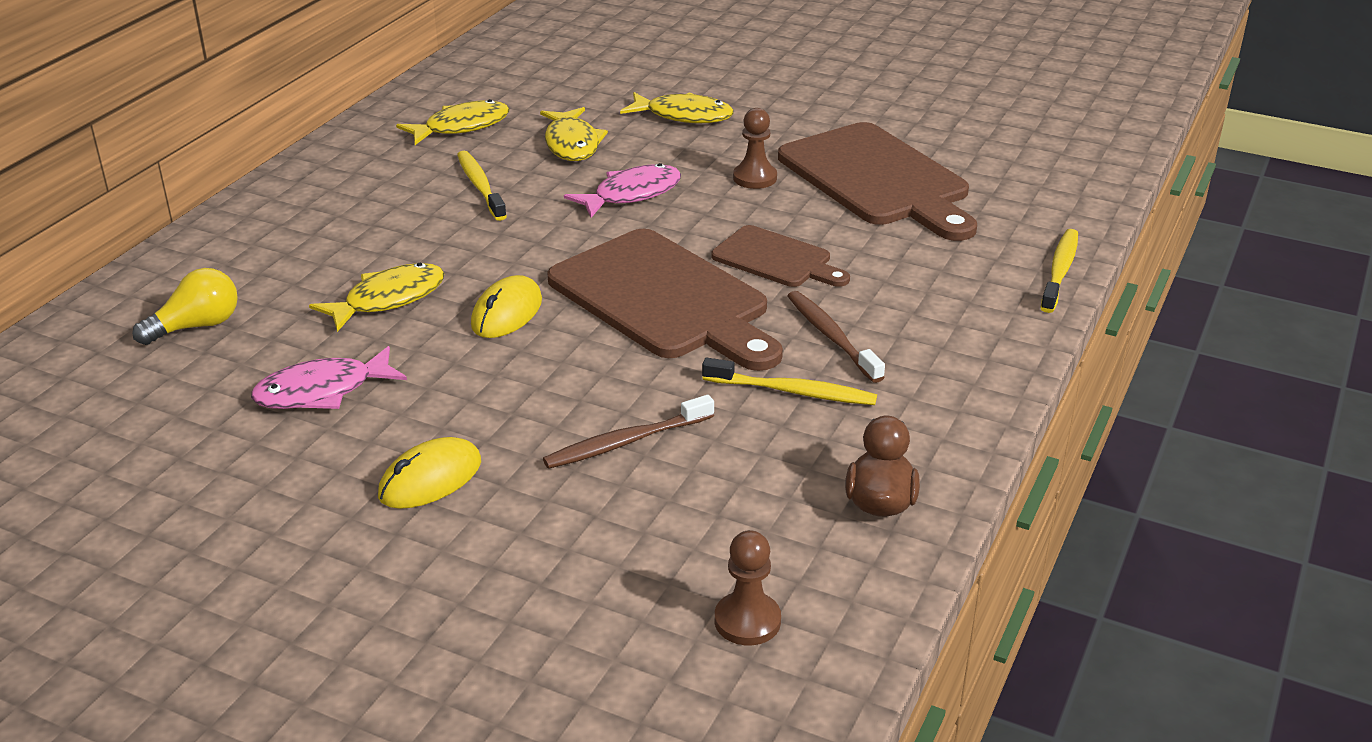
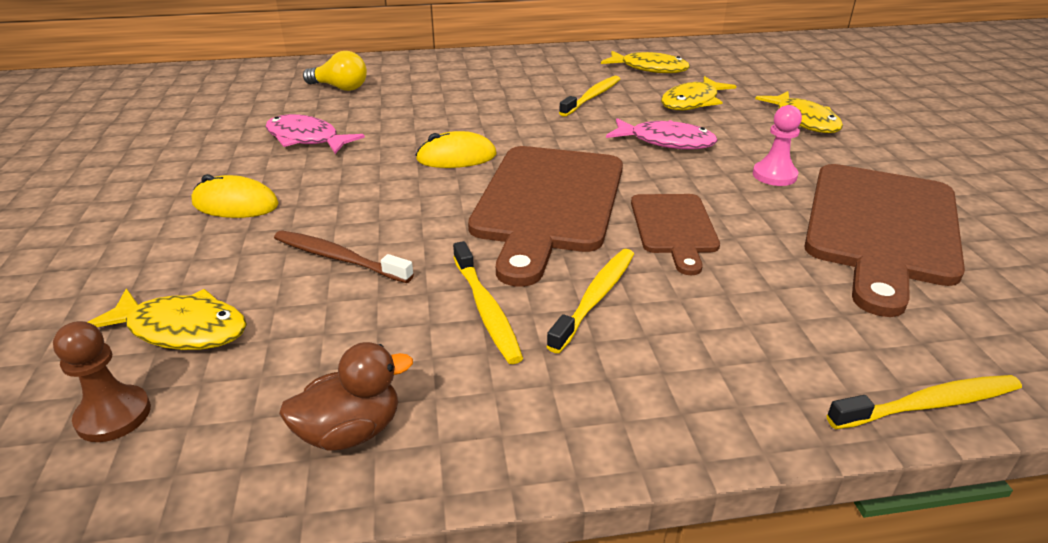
camera: 55 degrees right, 0 degrees up
(388, 299) = (426, 120): yellow fish -> yellow fish (182, 329)
(755, 178) = (774, 175): brown pawn -> pink pawn
(831, 337) = (595, 298): brown toothbrush -> yellow toothbrush

